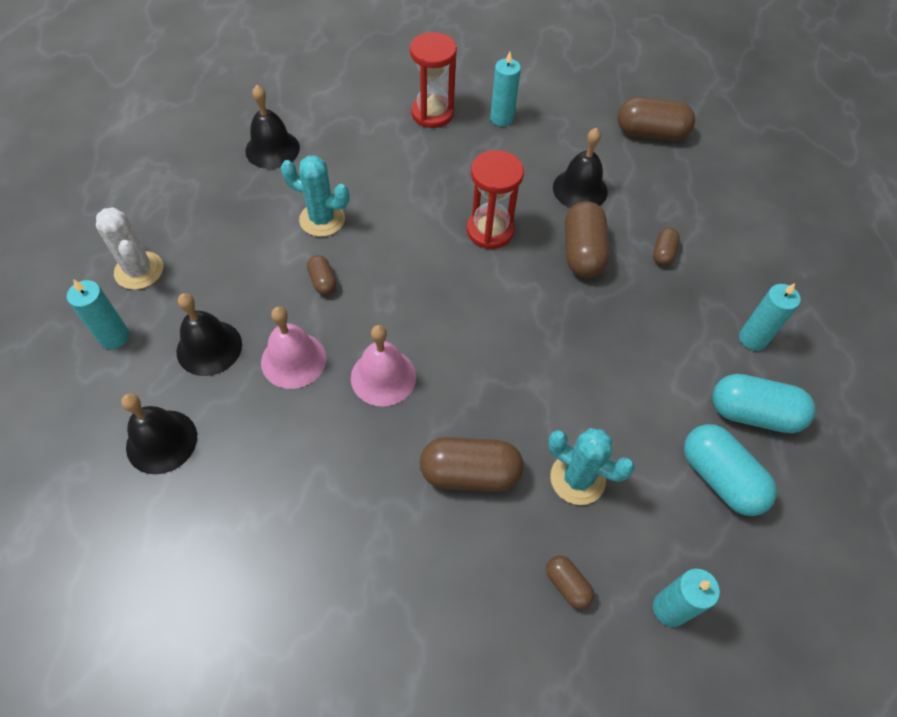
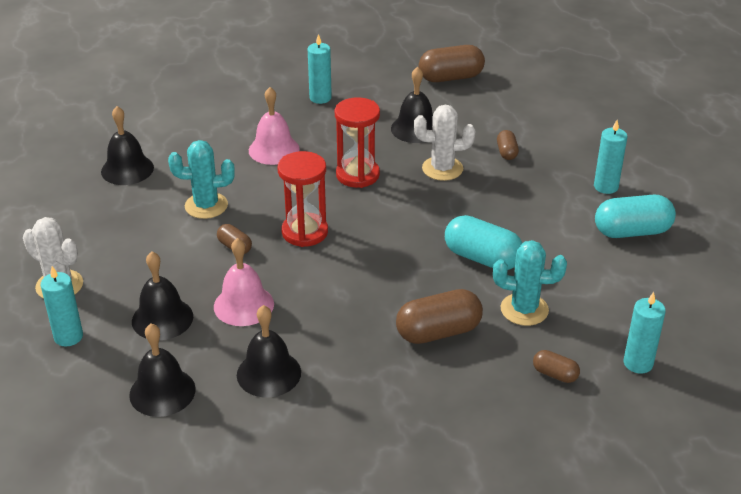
camera: 20 degrees left, 20 degrees down
(272, 459) = (268, 373): none -> black bell
(383, 377) = (328, 293): pink bell -> pink bell (274, 149)
(432, 113) = (257, 109): red hourglass -> red hourglass (305, 232)
(582, 252) = (442, 169): brown capsule -> white cactus
(720, 478) = (629, 277): turquoise capsule -> turquoise capsule (482, 258)

